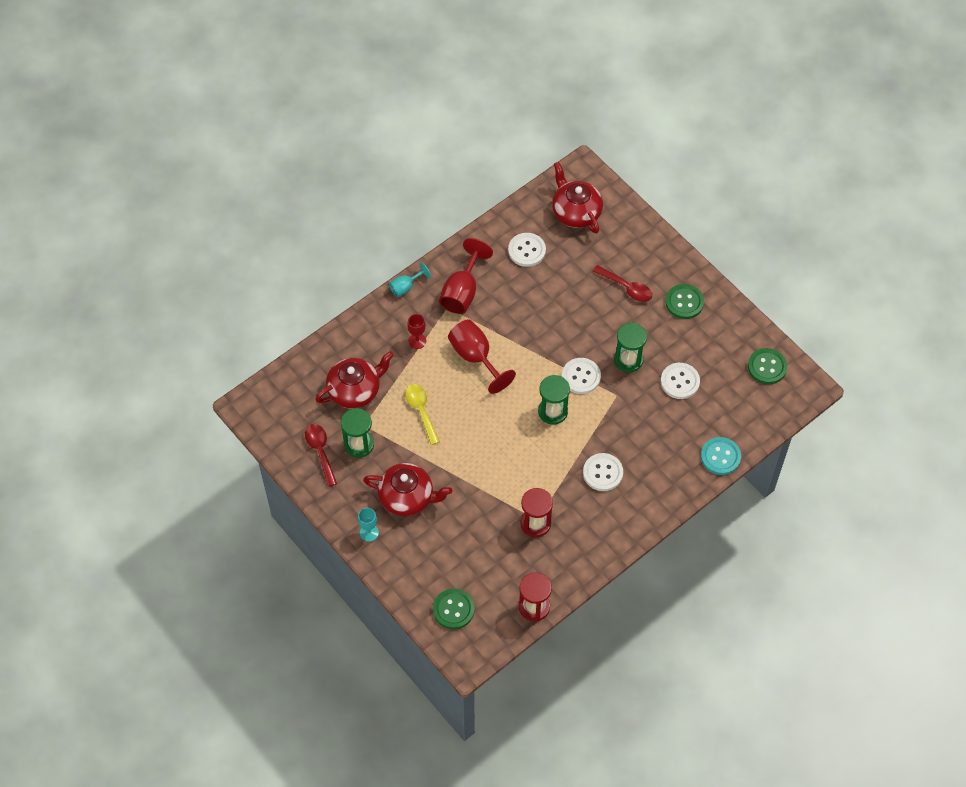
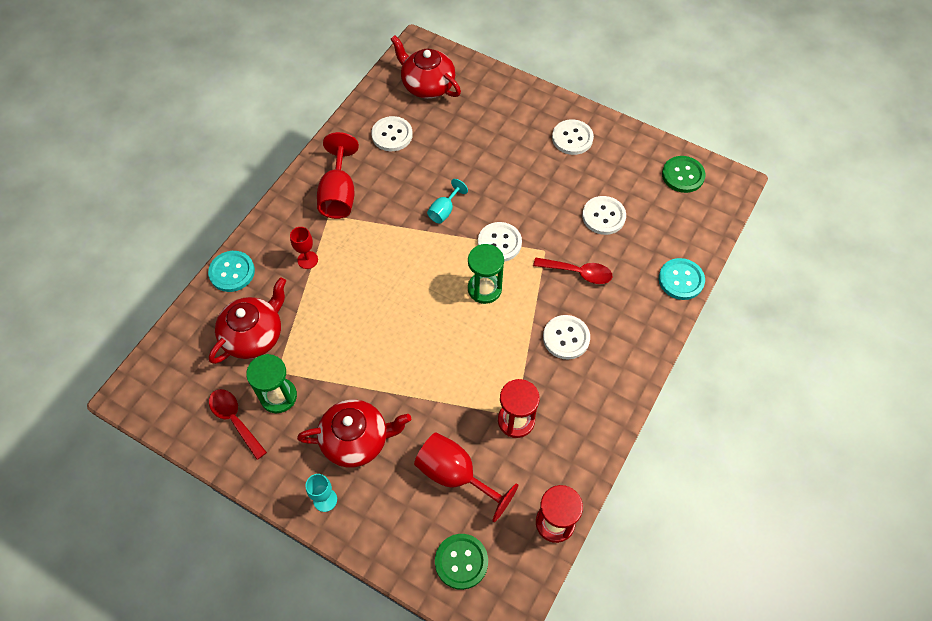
camera: 20 degrees left, 0 degrees up
(353, 332) = (232, 272): none -> turquoise button
(405, 287) = (275, 207): turquoise goblet -> turquoise goblet (444, 211)
(421, 411) = (338, 334): yellow spoon -> none
(475, 357) = (378, 257): red goblet -> red goblet (455, 475)
(626, 287) = (508, 141): red spoon -> red spoon (578, 273)
(628, 360) = (541, 210): green hourglass -> none
(684, 302) = (572, 138): green button -> white button

